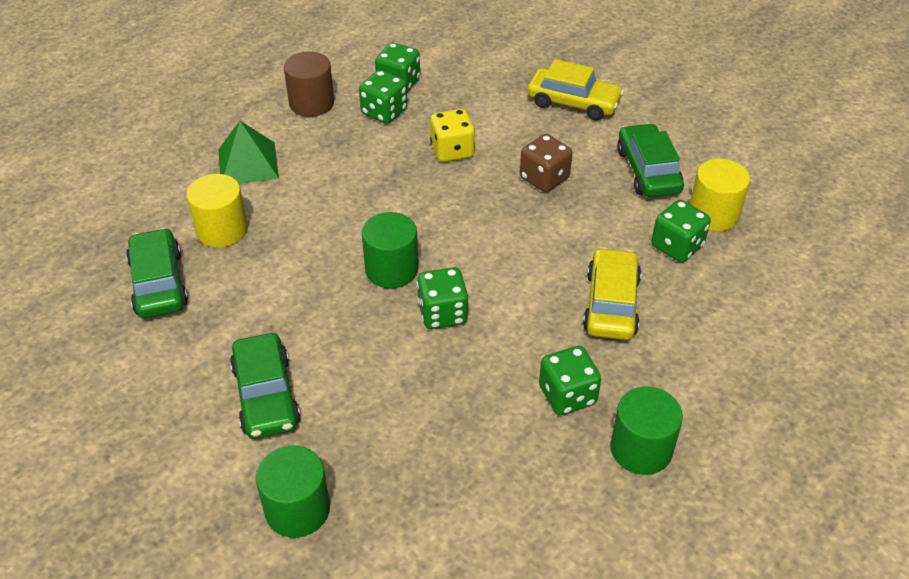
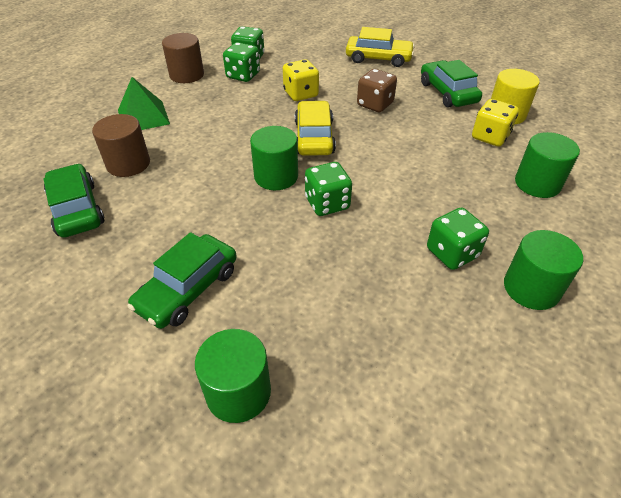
camera: 10 degrees left, 0 degrees up
(222, 230) = (128, 164): yellow cylinder -> brown cylinder
(266, 395) = (188, 289): green car -> green car turned 60 degrees clockwise
(611, 304) = (458, 181): yellow car -> yellow car (314, 137)
(677, 246) = (490, 137): green dice -> yellow dice
(708, 320) = (537, 183): none -> green cylinder

